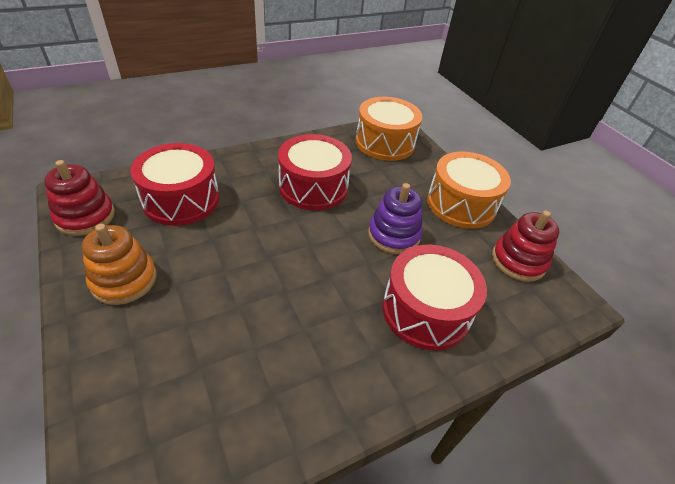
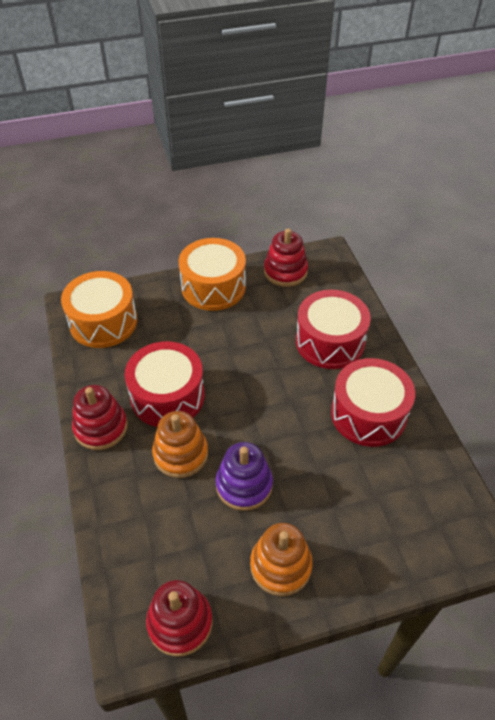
camera: 75 degrees left, 5 degrees up
(181, 199) = (166, 522): red drum -> red drum (368, 414)
(251, 201) = (180, 454): none -> orange stacking toy
(274, 154) = (101, 428): none -> red stacking toy
(393, 235) = (246, 344): purple stacking toy -> purple stacking toy (244, 485)

